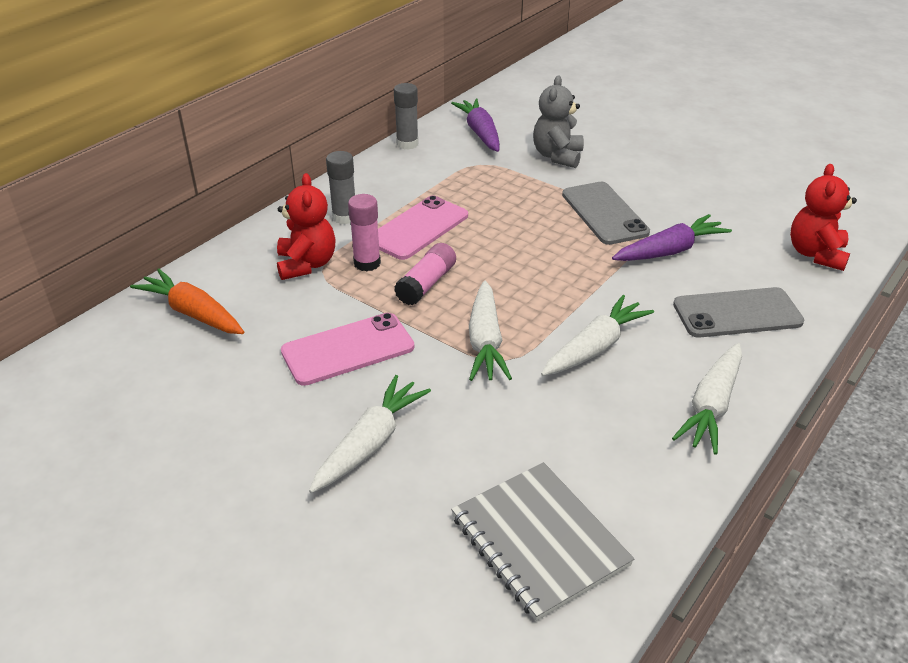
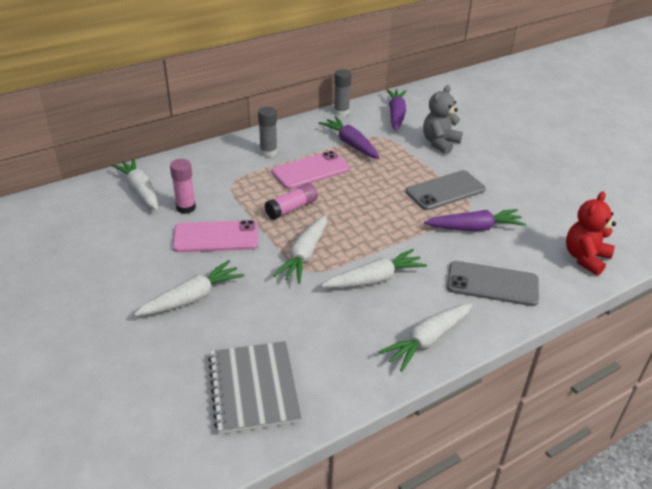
camera: 20 degrees right, 0 degrees up
(193, 313) = (140, 190): orange carrot -> white carrot
(306, 264) = (225, 177): red teddy bear -> none
(367, 263) = (263, 185): pink glue stick -> pink glue stick (186, 208)
(447, 182) = (350, 144): none -> purple carrot
(604, 213) = (445, 191): grey phone -> grey phone turned 60 degrees clockwise

